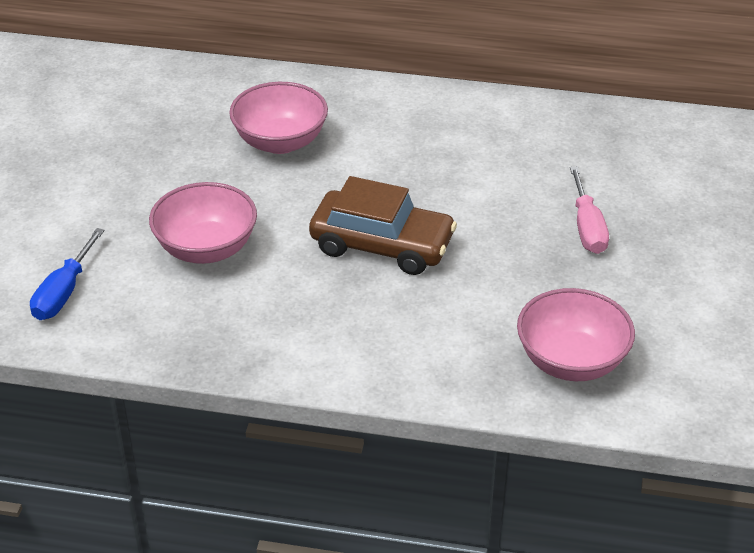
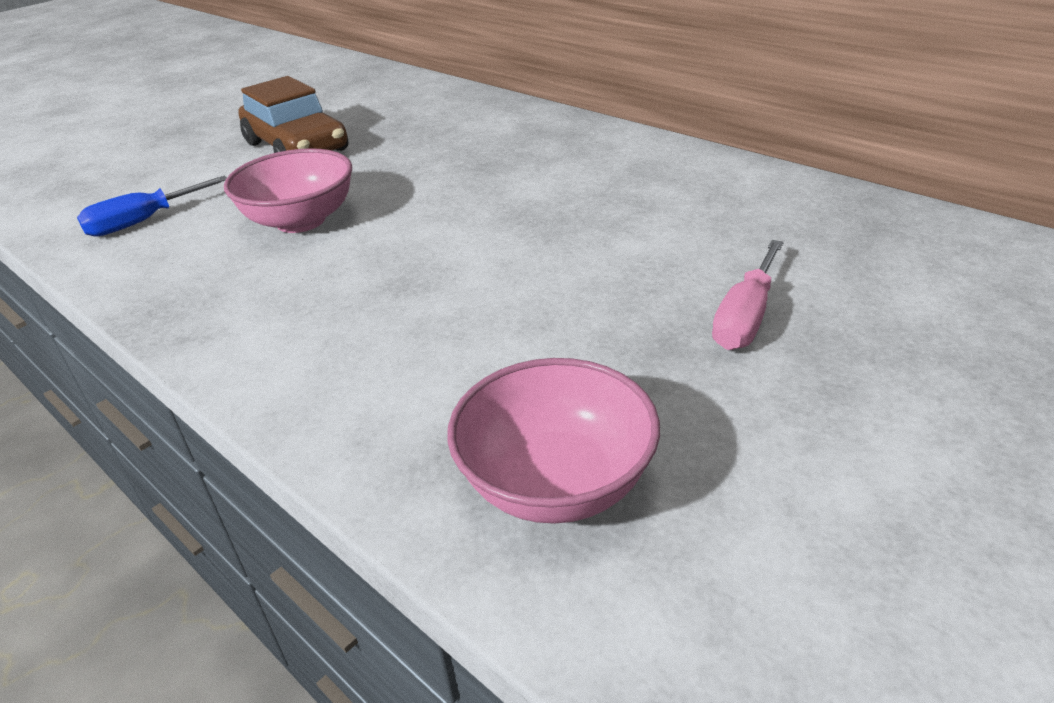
camera: 35 degrees right, 5 degrees down
(280, 142) = (479, 156): pink bowl -> none
(382, 245) = (469, 264): brown car -> brown car (297, 147)

